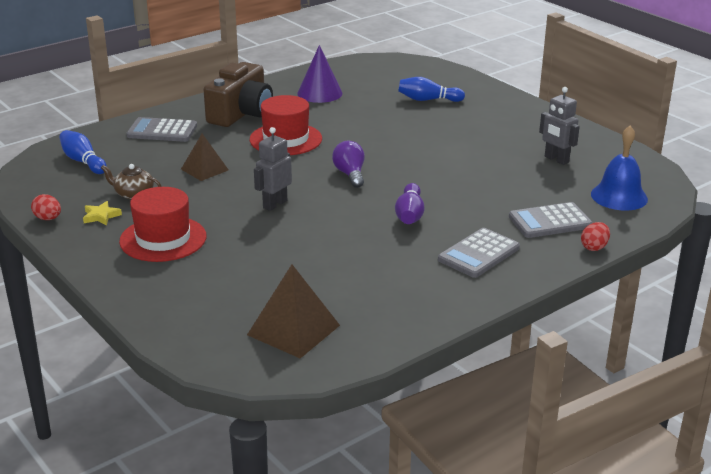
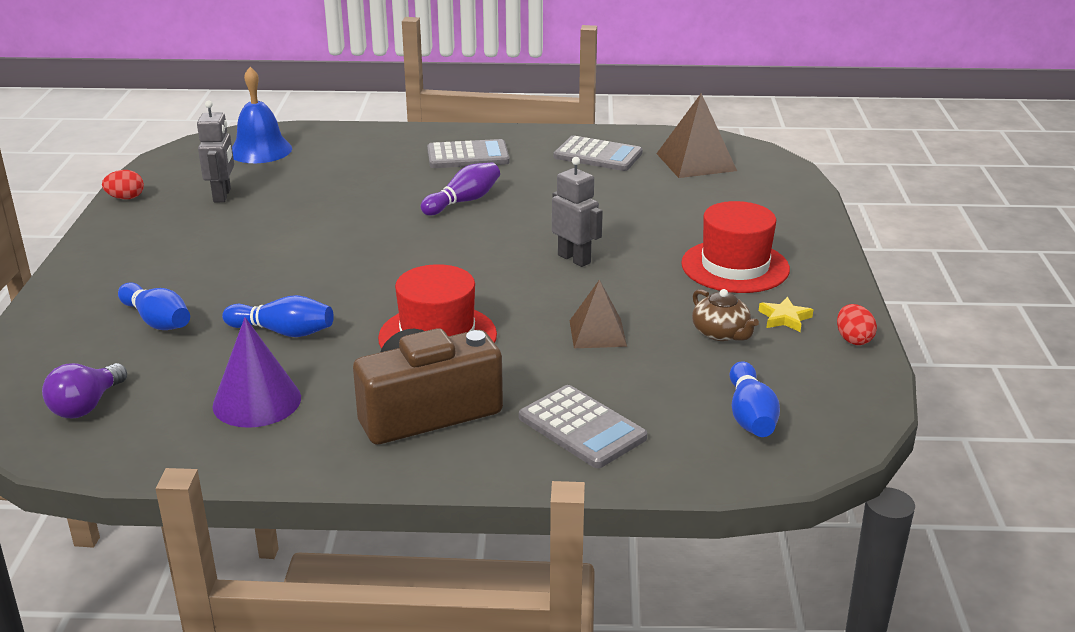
camera: 140 degrees left, 0 degrees up
(274, 204) = (574, 259): grey robot -> grey robot turned 120 degrees counterclockwise
(350, 174) = (445, 260): purple light bulb -> purple light bulb (86, 406)
(362, 116) = (283, 332): none -> blue bowling pin
(550, 221) = (361, 155): grey calculator -> grey calculator (598, 155)
(594, 247) = (373, 130): red egg -> red egg (126, 198)

